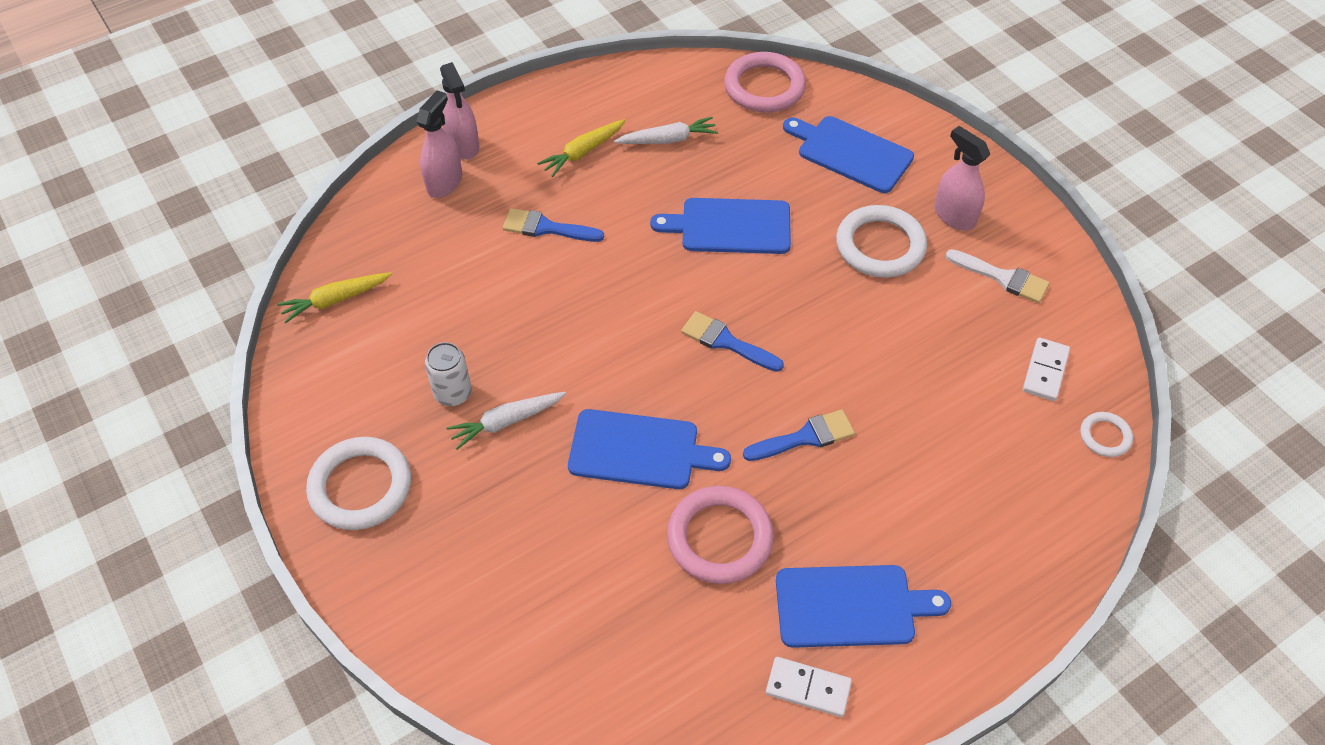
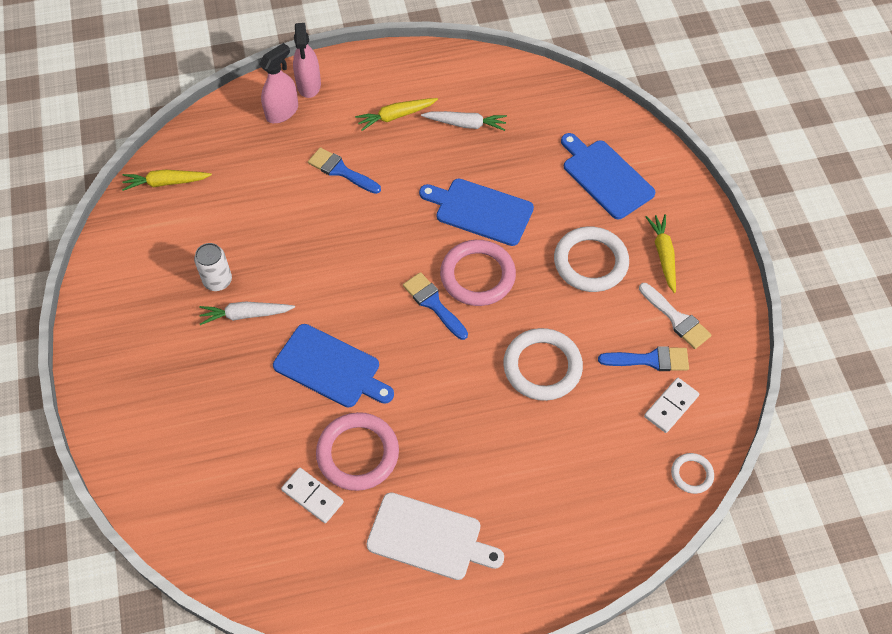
camera: 20 degrees right, 5 degrees up
(360, 487) = (125, 330): white ring -> white ring (542, 367)
(764, 87) = (563, 100): pink ring -> pink ring (477, 276)
(805, 437) = (457, 398): blue brush -> blue brush (650, 360)
(808, 688) = (369, 586): white domino -> white domino (312, 496)
(851, 606) = (429, 538): blue cutting board -> white cutting board
(954, 216) = (663, 255): pink spray bottle -> yellow carrot

